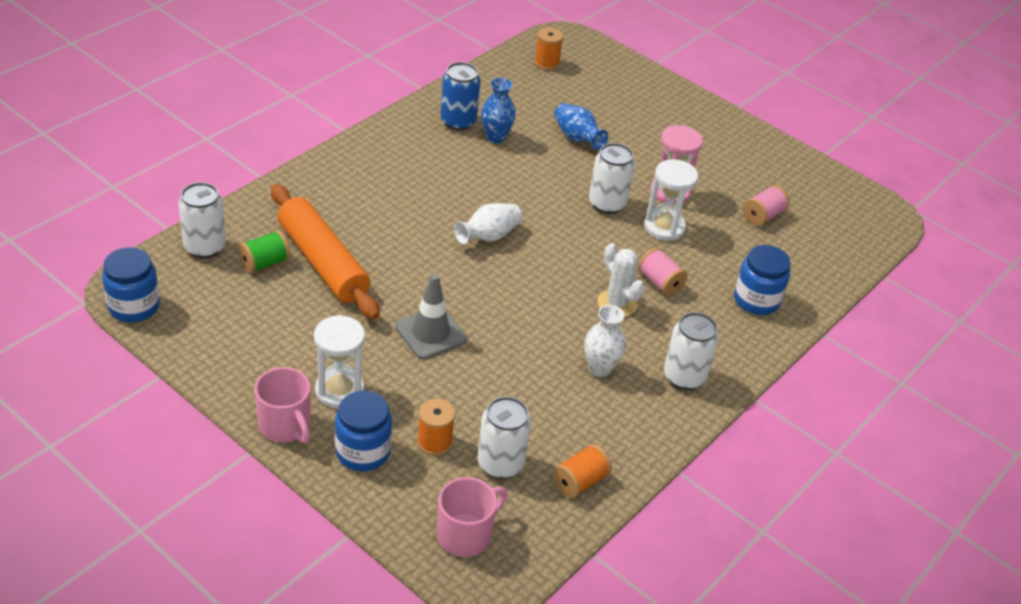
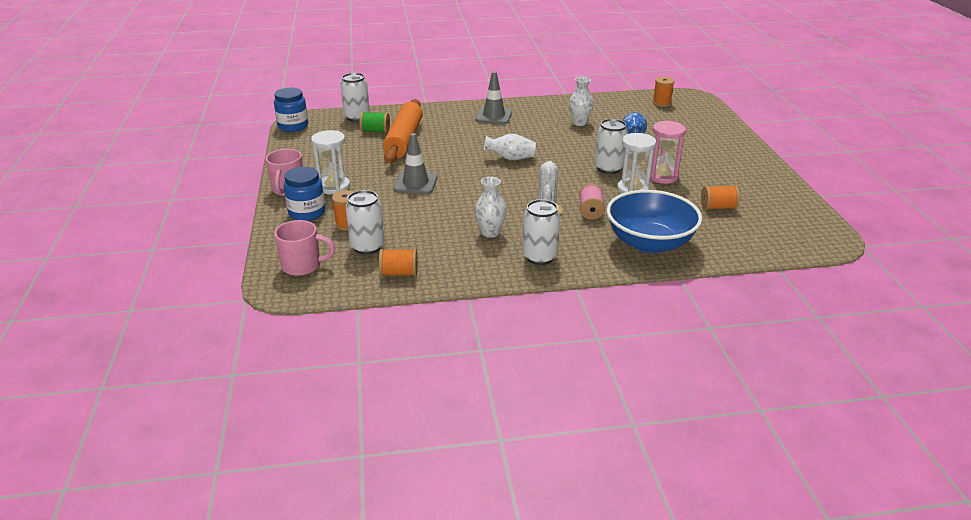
camera: 45 degrees right, 10 degrees down
(383, 167) = (494, 116): none -> grey traffic cone
(458, 121) = (566, 111): blue can -> none
(496, 137) = (579, 123): blue vase -> white vase
(756, 300) = (649, 243): blue jar -> blue bowl
(762, 216) = (718, 207): pink spool -> orange spool

